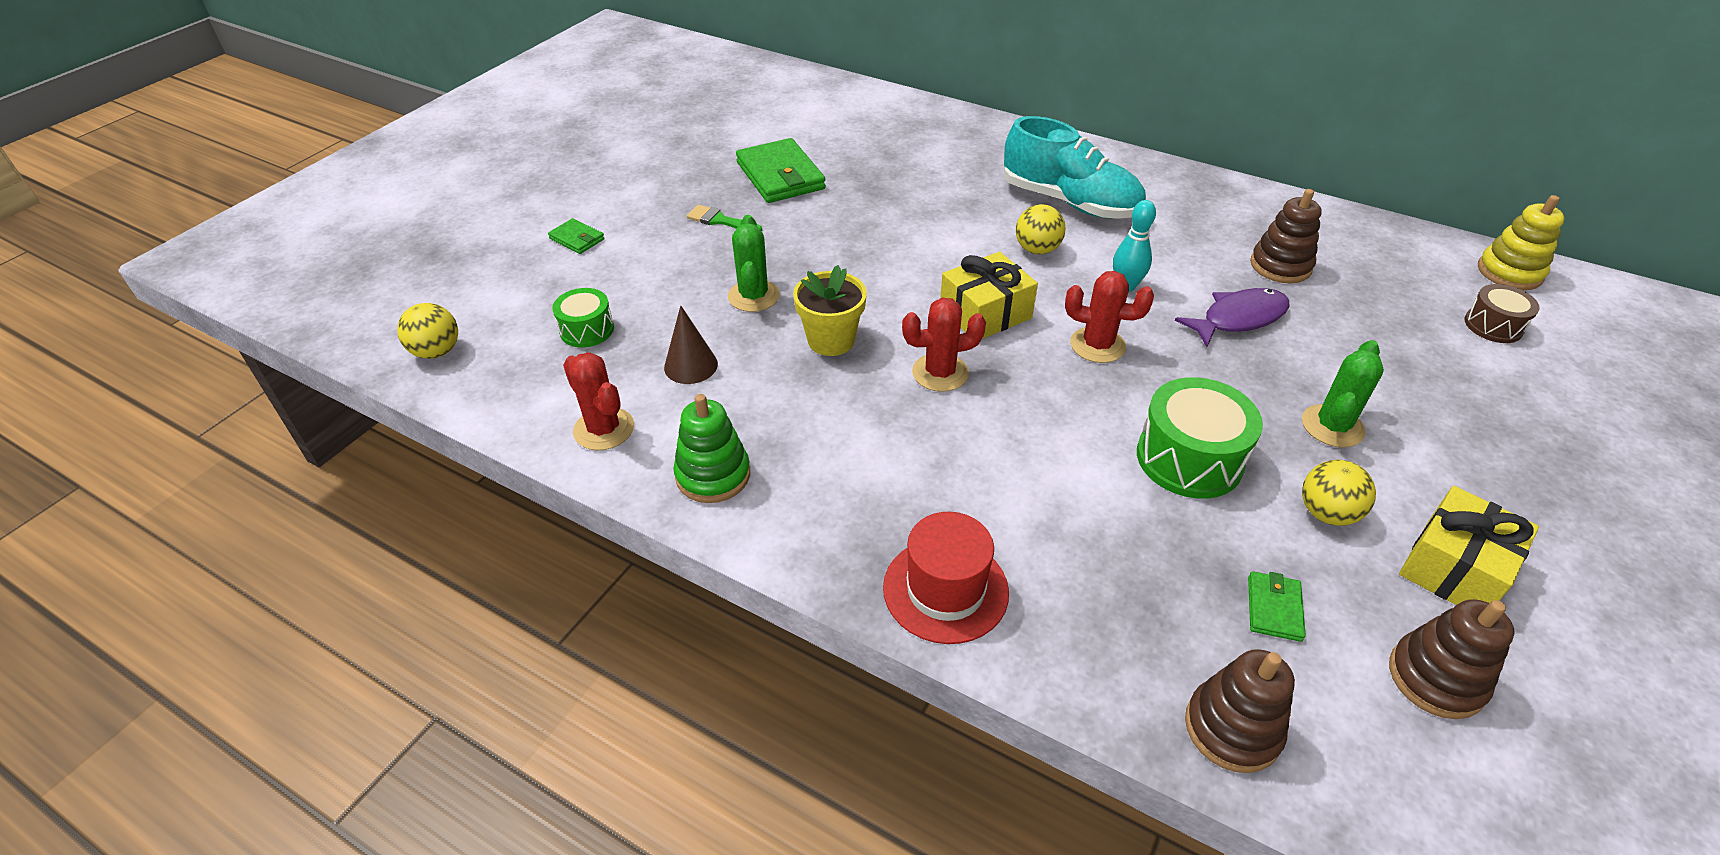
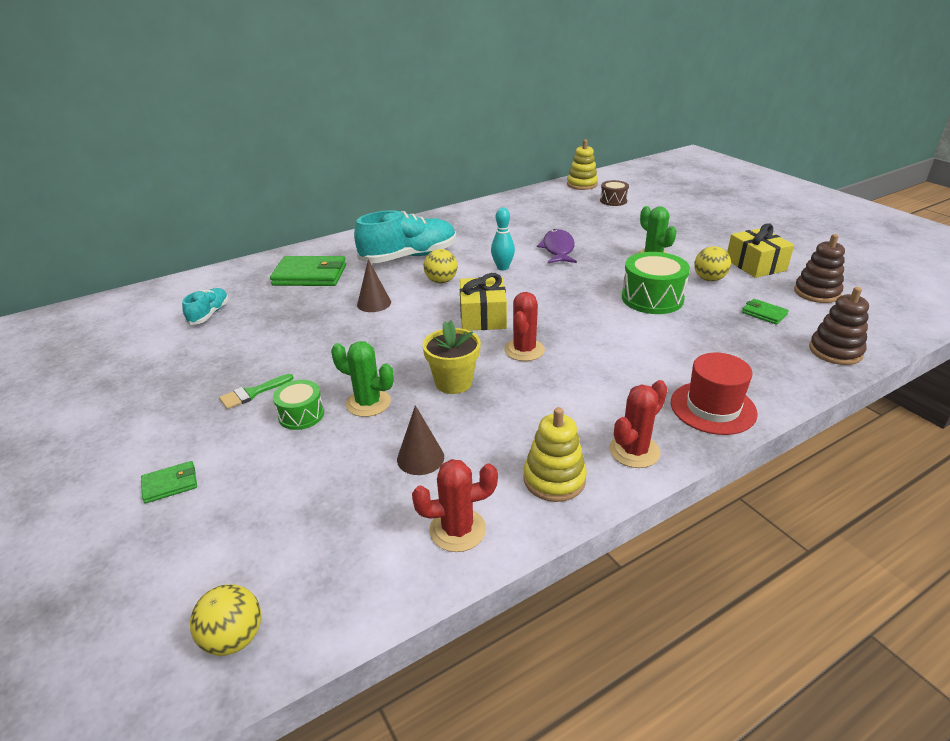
camera: 60 degrees left, 10 degrees down
(587, 330) = (314, 509): green drum -> green drum (301, 415)
(713, 475) = (554, 479): green stacking toy -> yellow stacking toy
(780, 176) = (234, 348): green wallet -> green wallet (310, 275)
(824, 134) = (209, 314): none -> turquoise shoe
(938, 222) = (374, 303): none -> brown cone
(1097, 345) = (544, 292): red cactus -> red cactus (634, 451)
(1280, 266) = (528, 225): brown stacking toy -> none

